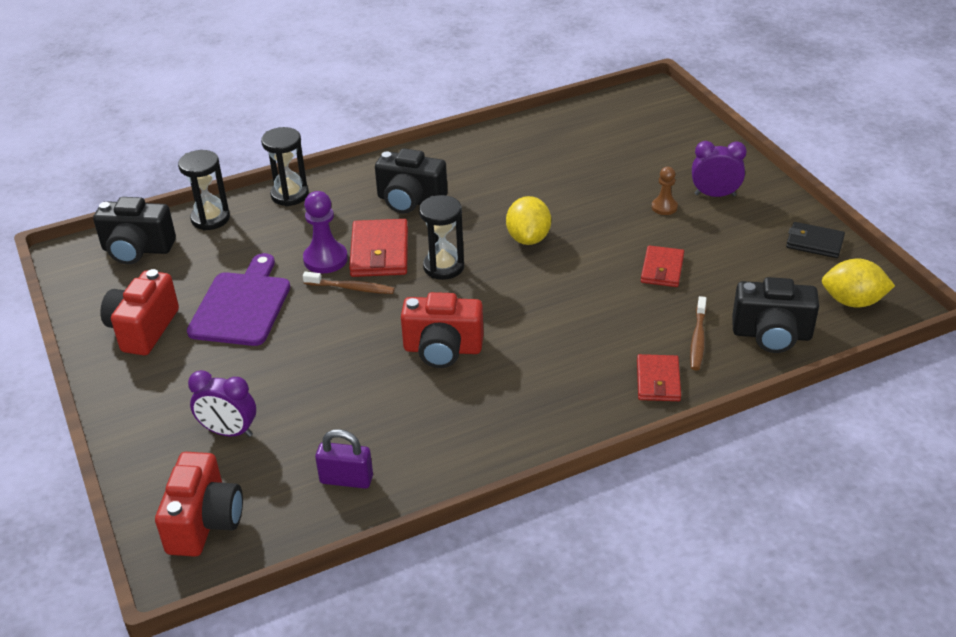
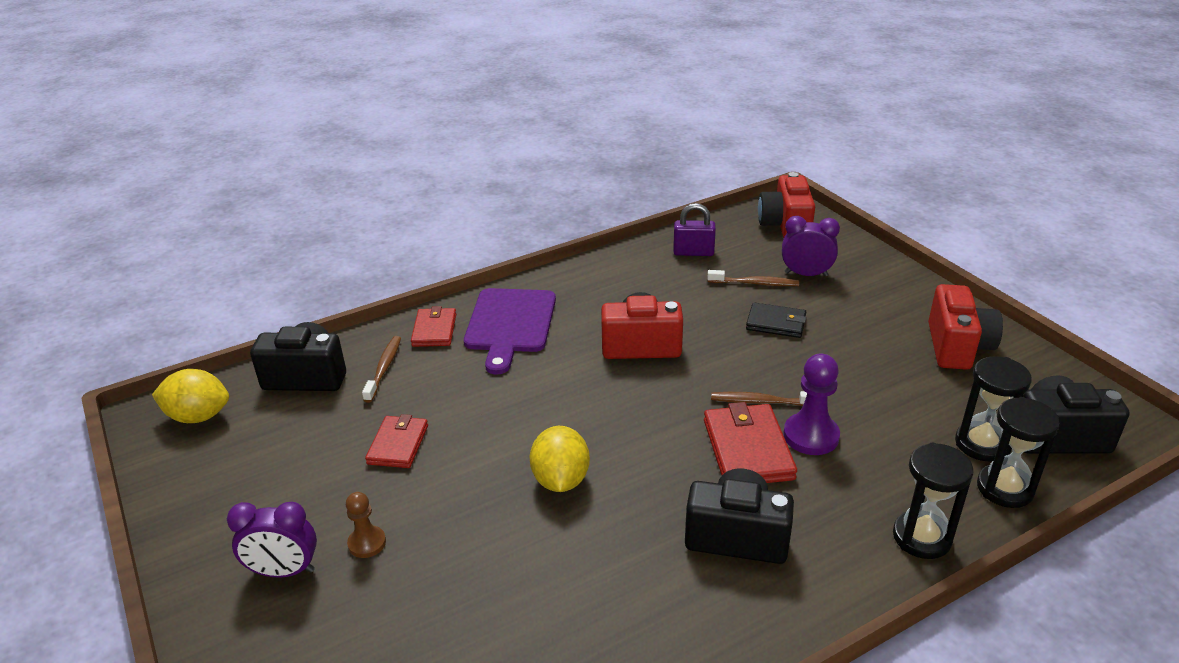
camera: 175 degrees right, 5 degrees down
(242, 305) = (872, 376): purple cutting board -> purple cutting board (510, 324)
(294, 422) = (754, 283): none -> brown toothbrush
(443, 267) = (662, 433): black hourglass -> black hourglass (981, 444)
(814, 243) = (190, 493): black wallet -> black wallet (776, 323)

